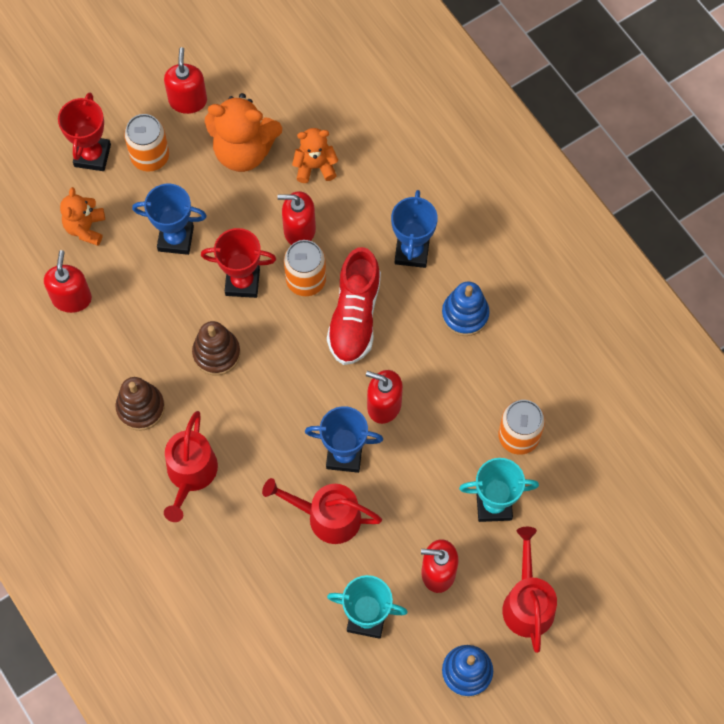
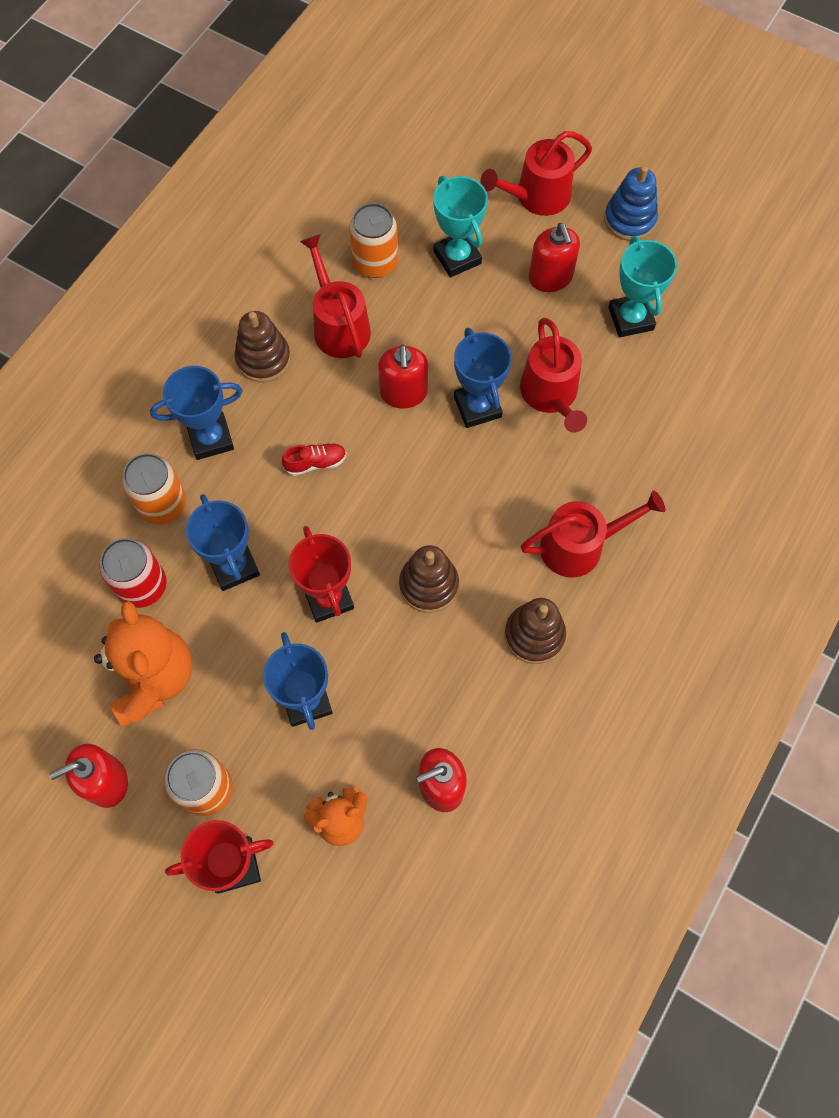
camera: 115 degrees left, 0 degrees up
(299, 230) = (234, 566): red soap dispenser -> blue trophy
(306, 280) = (294, 531): orange can -> orange can (162, 504)
(315, 166) = (142, 586): orange teddy bear -> red can
(354, 316) = (315, 463): red shoe -> red shoe, size x0.47
(465, 314) = (263, 359): blue stacking toy -> brown stacking toy
(469, 382) = (339, 326): none -> red watering can

